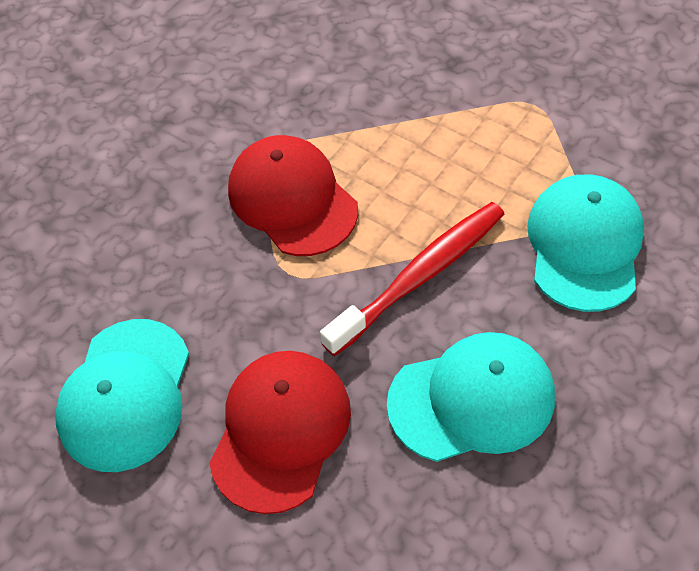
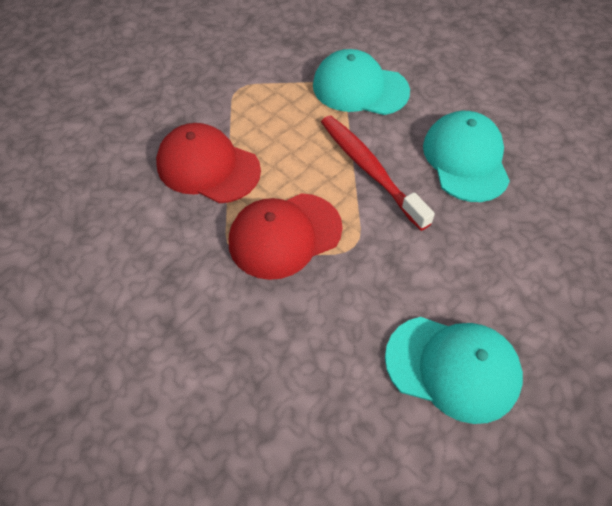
camera: 85 degrees left, 0 degrees up
(280, 431) = (486, 264): red cap -> red cap (208, 167)

